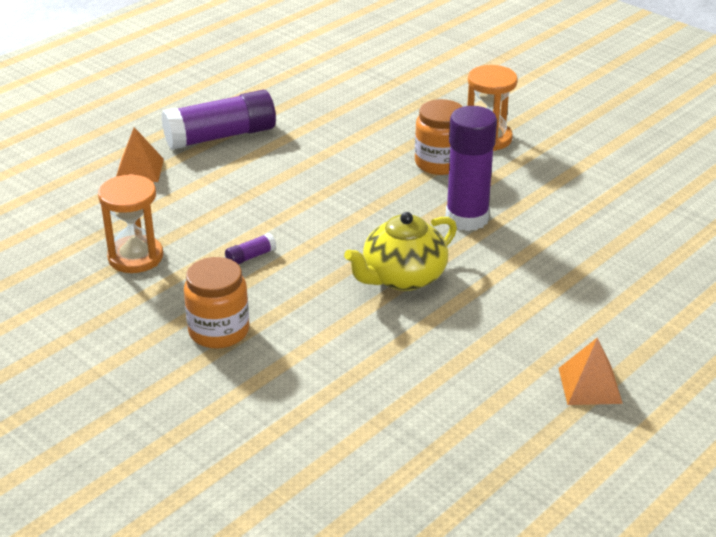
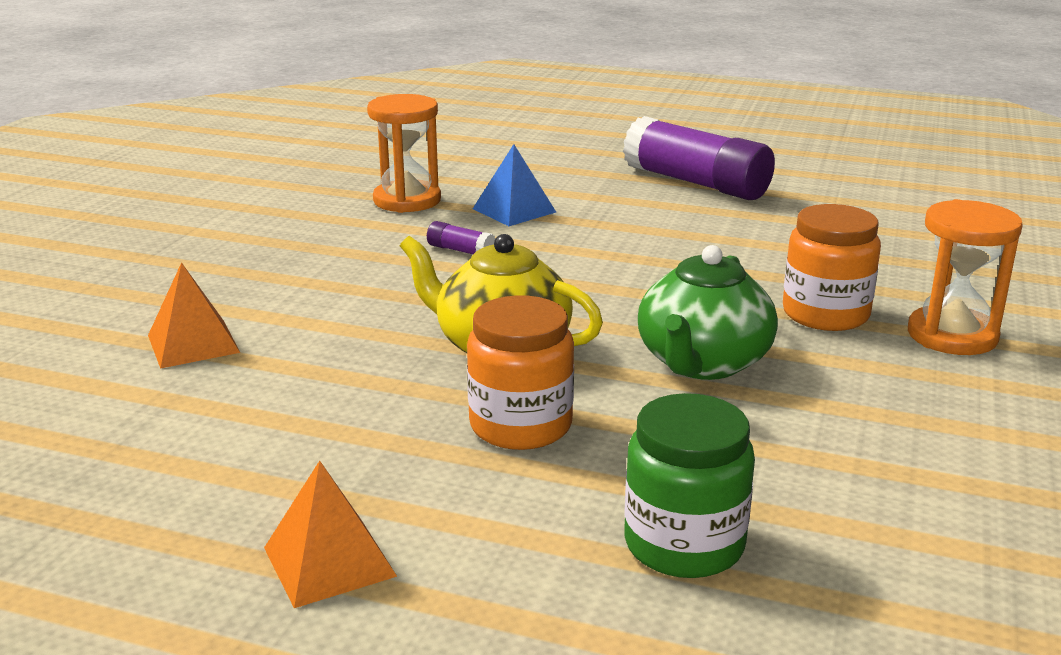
camera: 65 degrees right, 10 degrees down
(139, 170) = (575, 165): orange pyramid -> orange pyramid (193, 343)
(200, 217) = (514, 210): none -> blue pyramid
(219, 331) = (298, 267): orange jar -> orange jar (520, 425)
(467, 218) = (702, 363): purple glue stick -> green teapot
(625, 279) = (684, 544): none -> green jar

